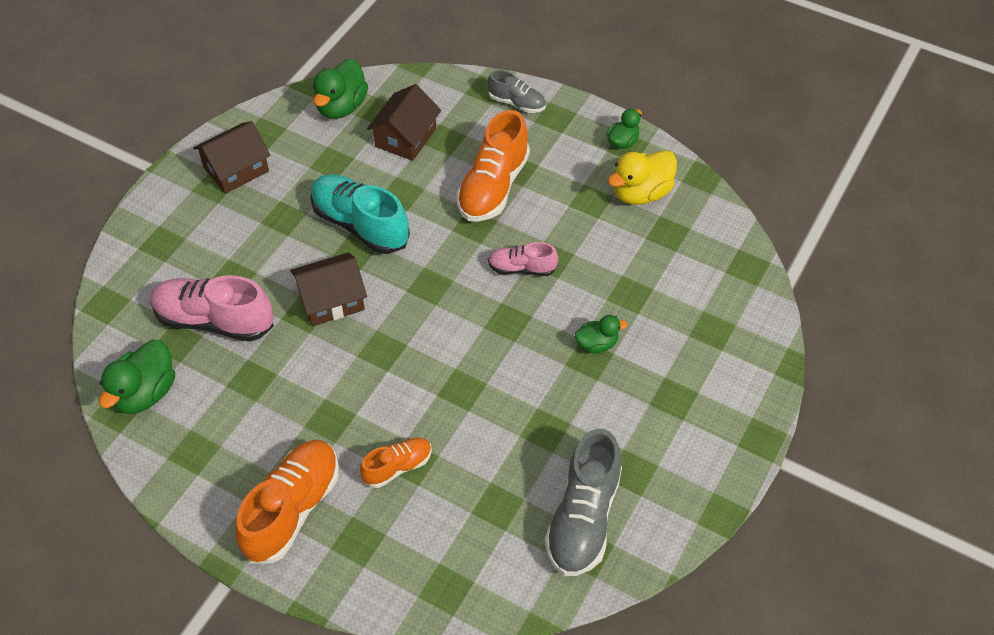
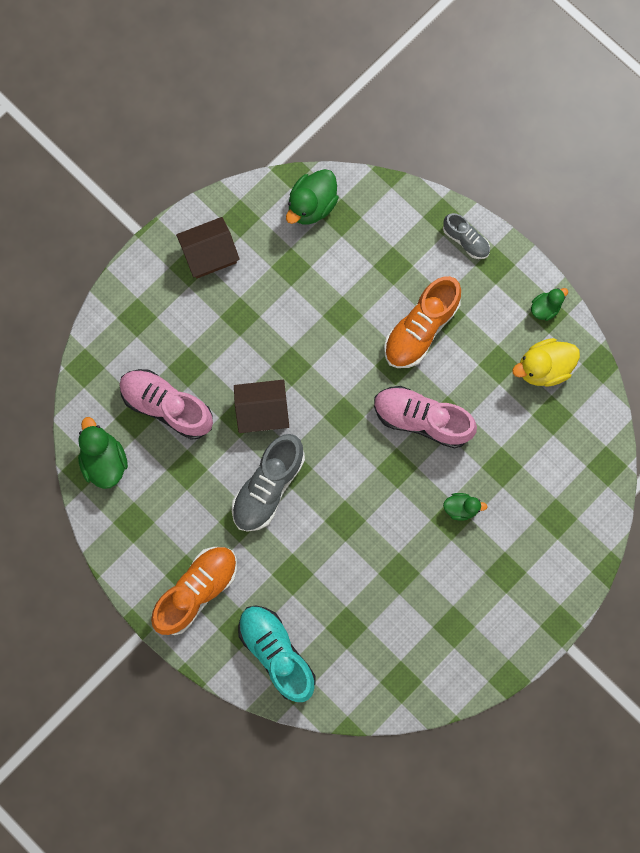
camera: 15 degrees right, 25 degrees up
(145, 393) = (104, 460): green duck -> green duck turned 120 degrees clockwise
(360, 225) = (301, 340): turquoise shoe -> turquoise shoe (276, 652)
(397, 467) = (281, 576): orange shoe -> none
(405, 137) = (359, 255): brown house -> none
(522, 268) = (422, 419): pink shoe -> pink shoe, size x1.80
(583, 518) = (406, 655): grey shoe -> grey shoe (268, 486)

